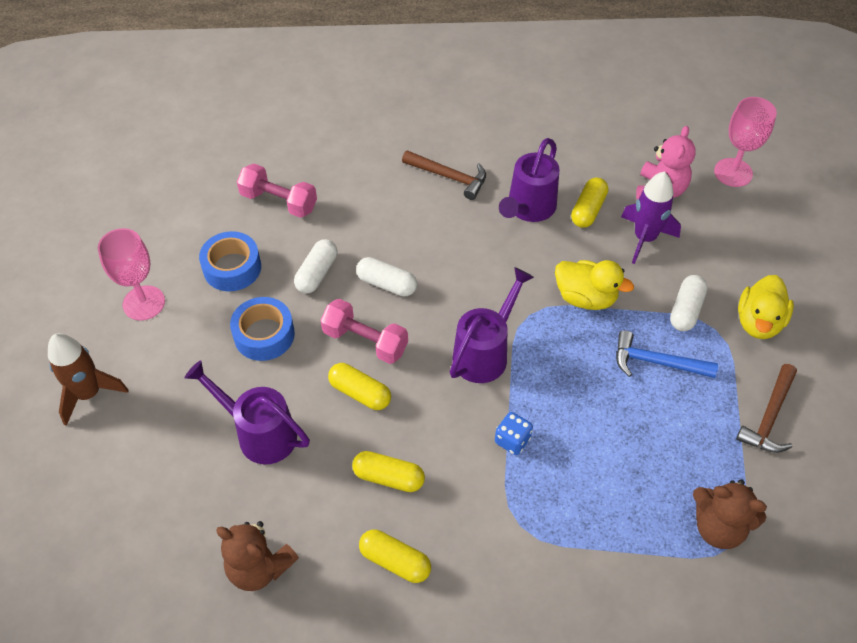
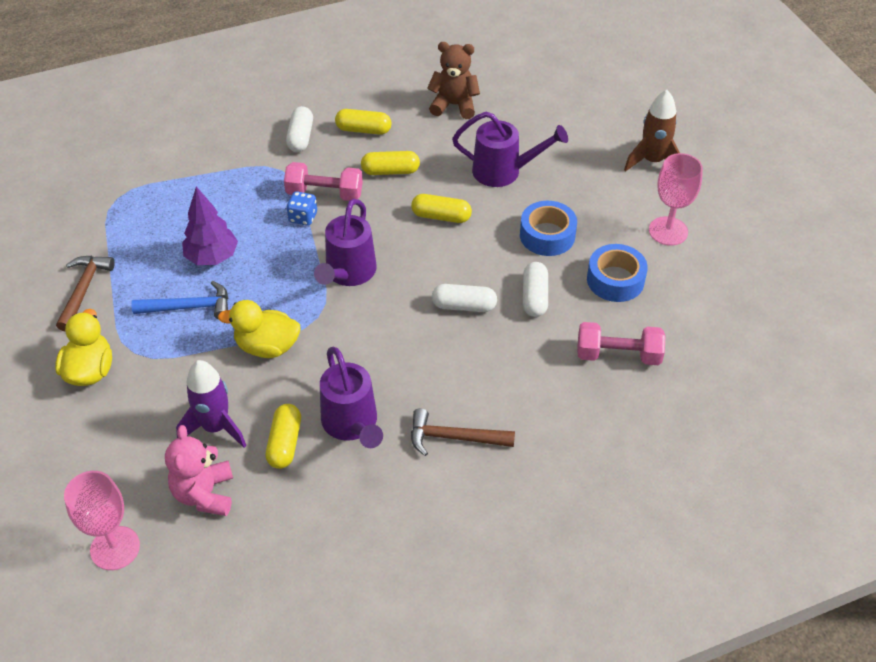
camera: 160 degrees right, 5 degrees down
(365, 341) = (457, 254): pink dumbbell -> pink dumbbell (324, 193)
(528, 209) = (352, 425): purple watering can -> purple watering can turned 150 degrees clockwise
(625, 417) = (212, 257): none -> purple tree
(686, 310) = (164, 362): white capsule -> white capsule (300, 137)
(718, 527) = (129, 205): brown teddy bear -> none

